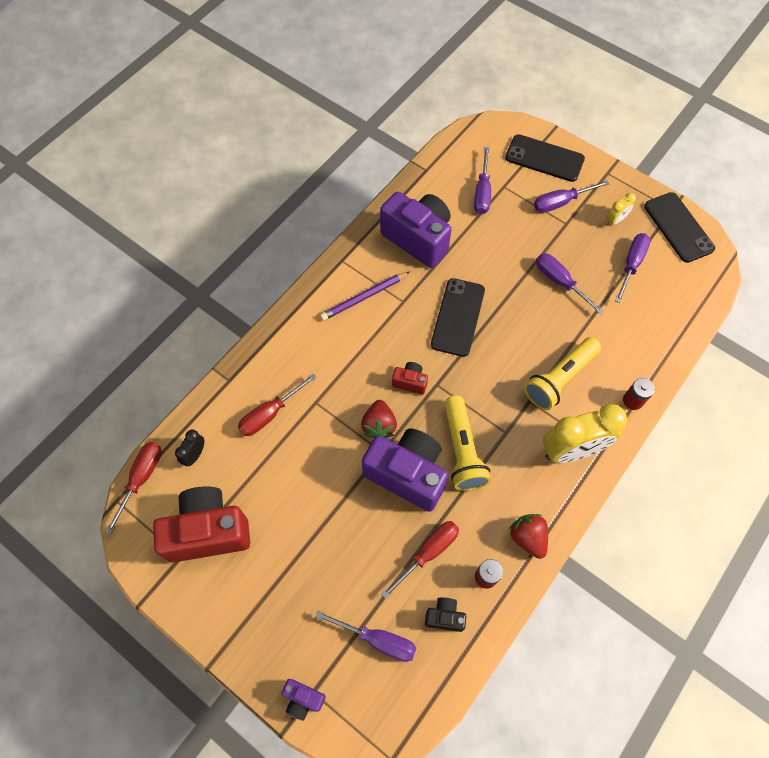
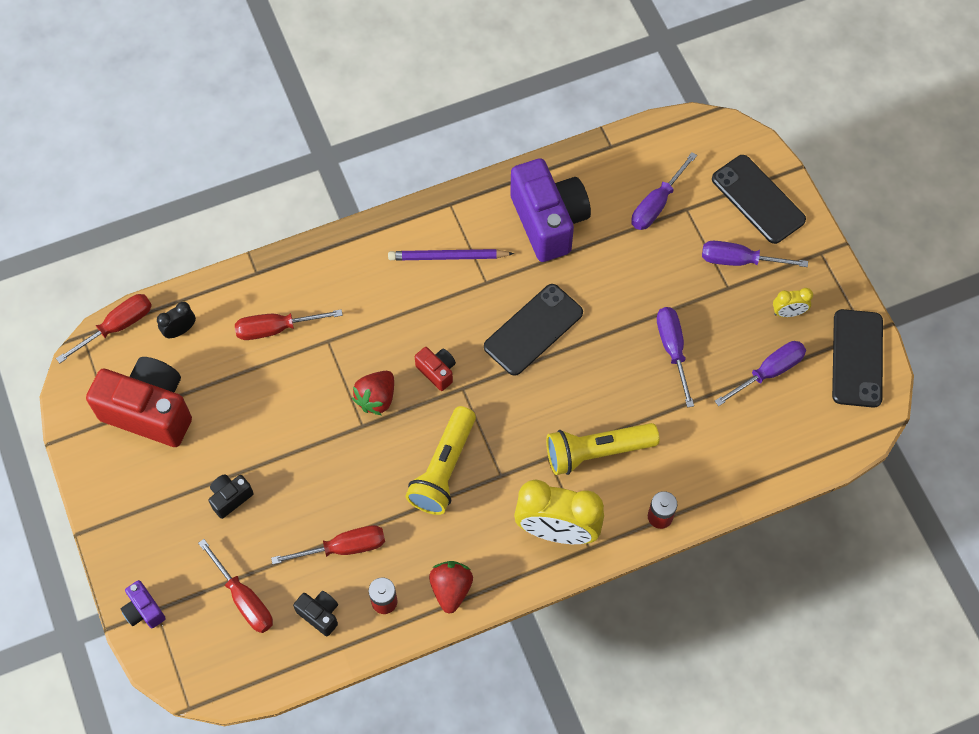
camera: 30 degrees right, 0 degrees up
(316, 564) = (230, 498): none -> black camera
(377, 640) = (244, 598): purple screwdriver -> red screwdriver
(407, 474) = (373, 462): purple camera -> none

